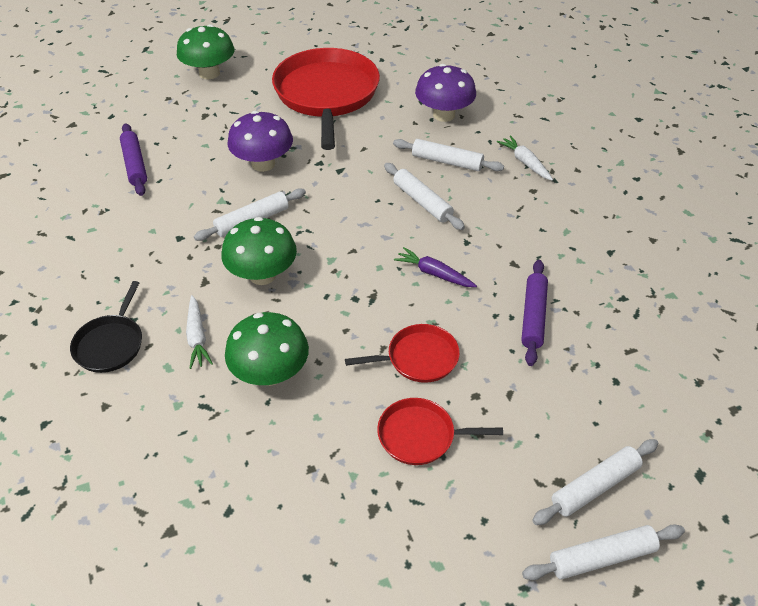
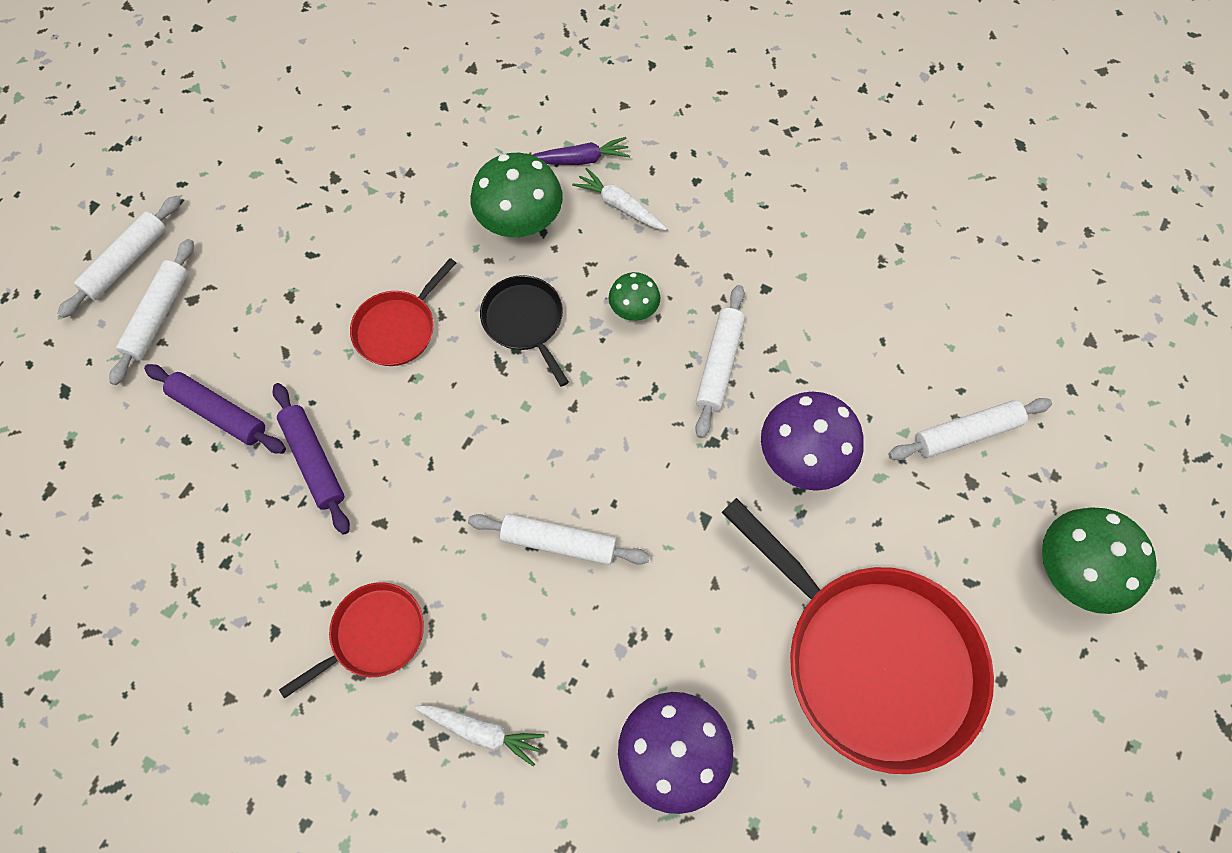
camera: 140 degrees right, 20 degrees up
(110, 344) = (685, 149): black pan -> black pan (525, 322)
(135, 165) = (937, 340): purple rolling pin -> purple rolling pin (219, 413)
(262, 275) = (634, 308): green mushroom -> green mushroom, size x0.55
(421, 435) = (340, 258): red pan -> red pan (373, 635)
(434, 273) = (460, 441): purple carrot -> purple carrot (579, 159)
(447, 162) = (587, 646): white rolling pin -> white rolling pin (966, 433)

